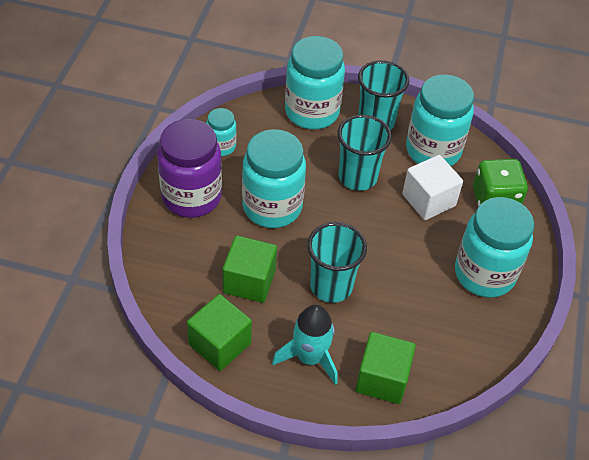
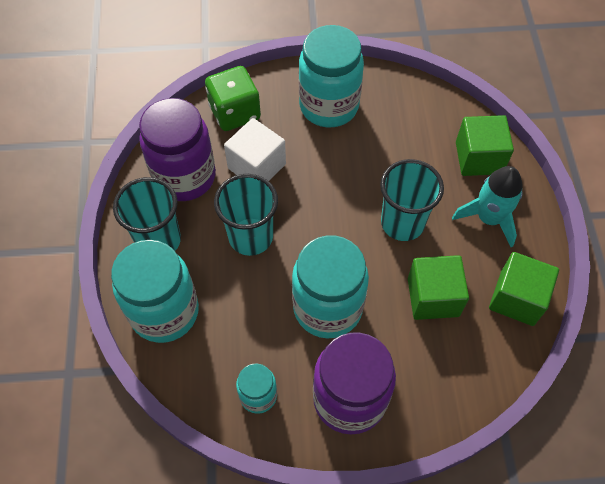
camera: 105 degrees left, 10 degrees up
(433, 150) = (184, 177): turquoise jar -> purple jar

